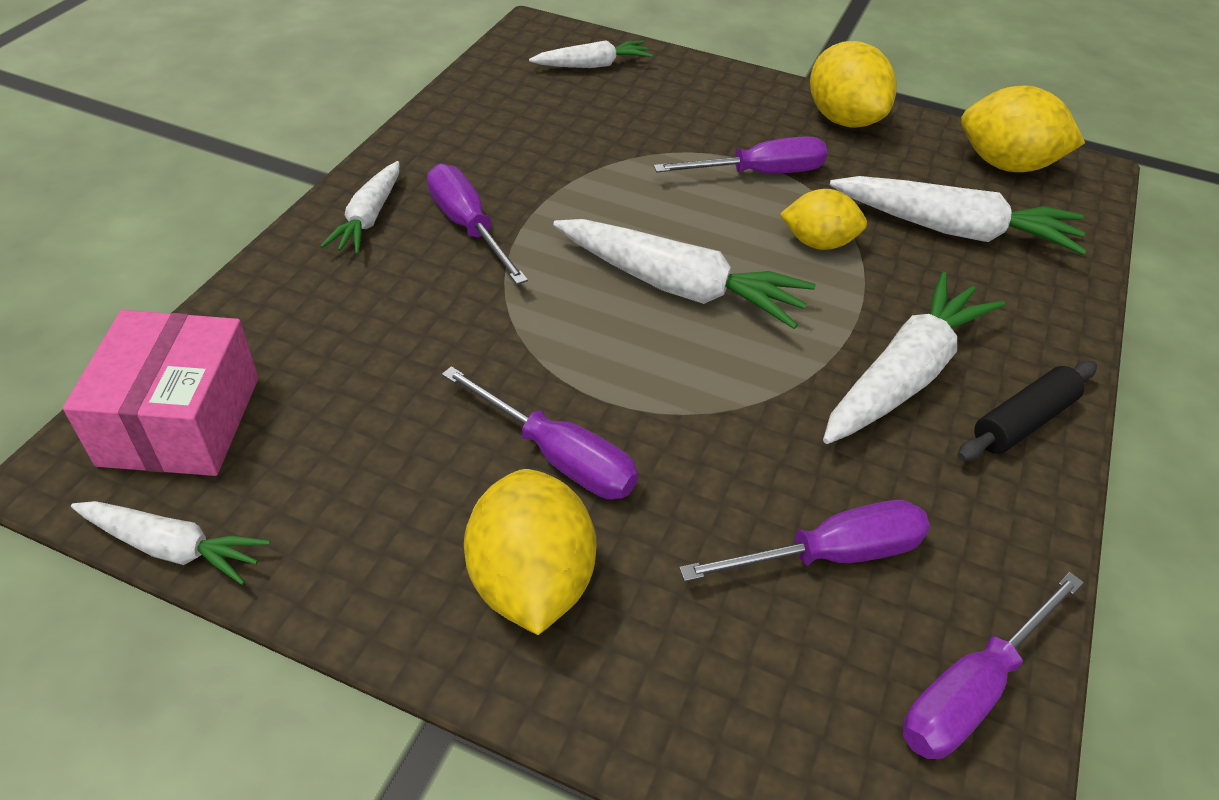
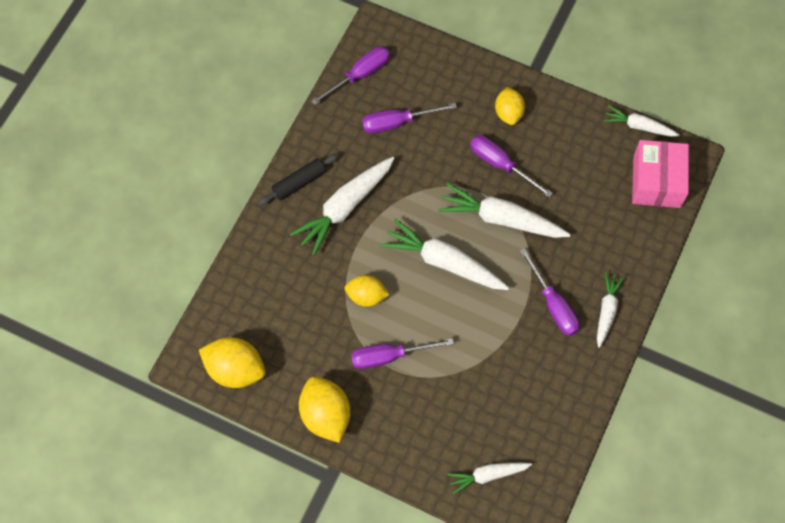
camera: 175 degrees left, 20 degrees up
(531, 581) = (508, 113): yellow lemon -> yellow lemon, size x0.65
(953, 230) = (288, 308): white carrot -> white carrot (501, 219)

